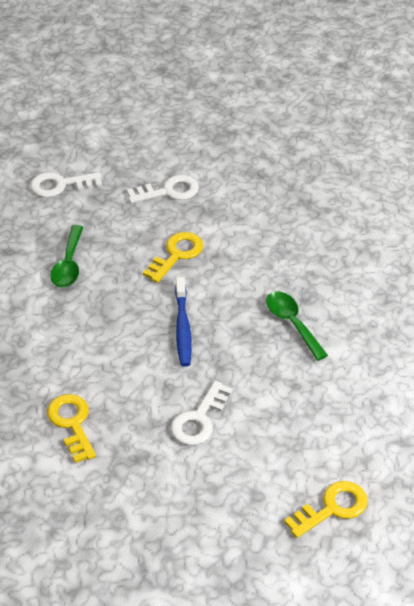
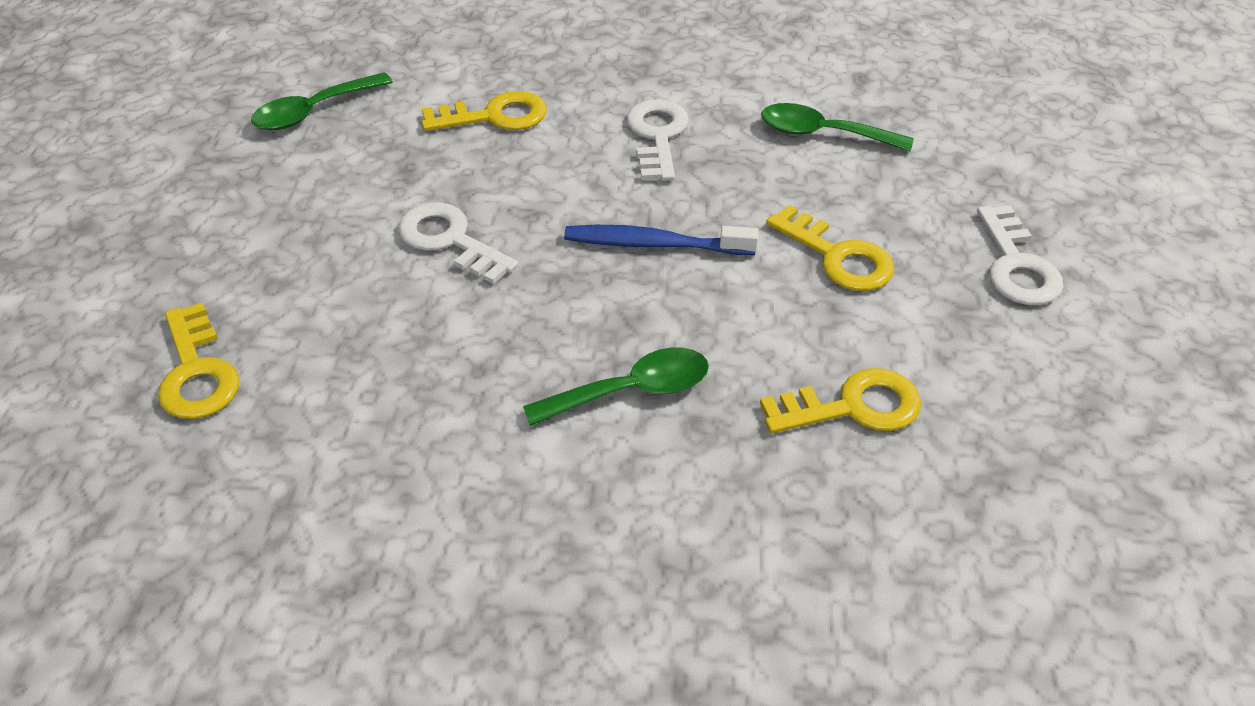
camera: 100 degrees right, 0 degrees up
(60, 185) = (1022, 137): white key -> white key (657, 136)
(80, 529) = (314, 111): none -> green spoon
(279, 246) = (853, 406): none -> yellow key

